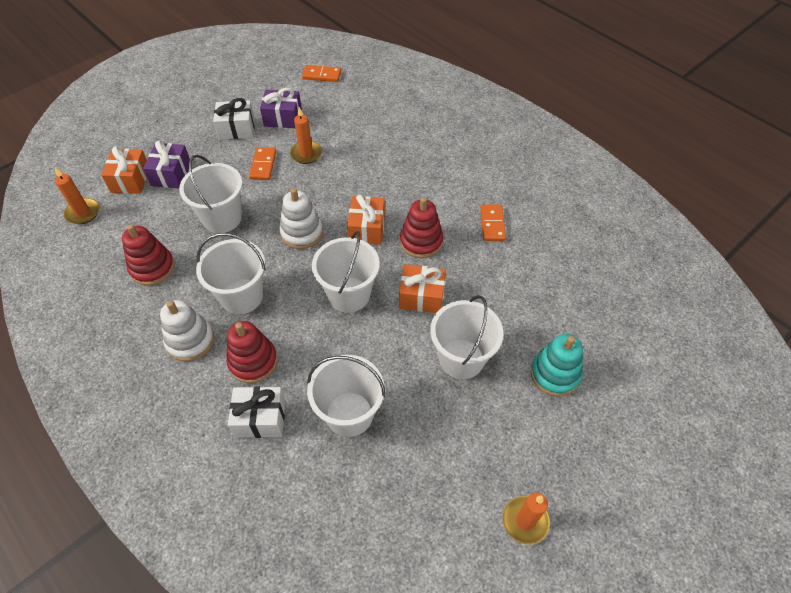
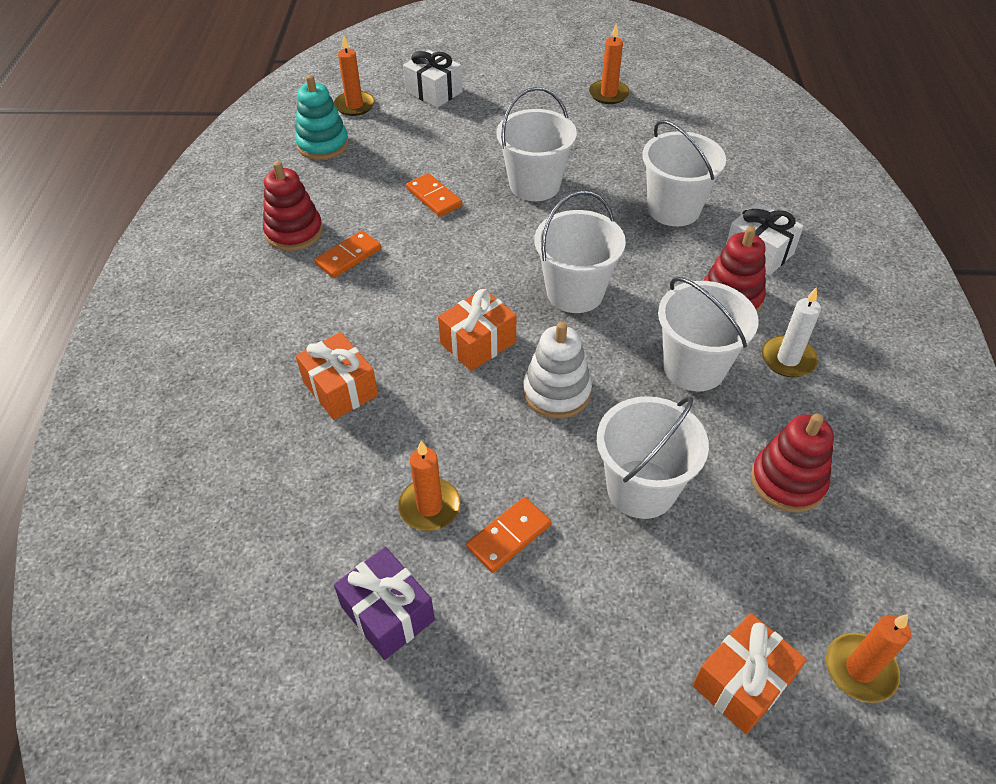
camera: 135 degrees left, 5 degrees down
(171, 174) = (664, 637): purple gift -> none
(190, 341) = (788, 359): white stacking toy -> white candle
(237, 129) = (481, 654): white gift -> white gift (434, 92)
(321, 75) = (217, 666): orange domino -> orange domino (434, 197)
(421, 241) = (440, 290): red stacking toy -> red stacking toy (294, 232)
(421, 296) = (507, 245): orange gift -> orange gift (340, 389)
(555, 374) = (477, 135): turquoise stacking toy -> turquoise stacking toy (323, 144)
(667, 331) = (354, 105): none -> orange candle

